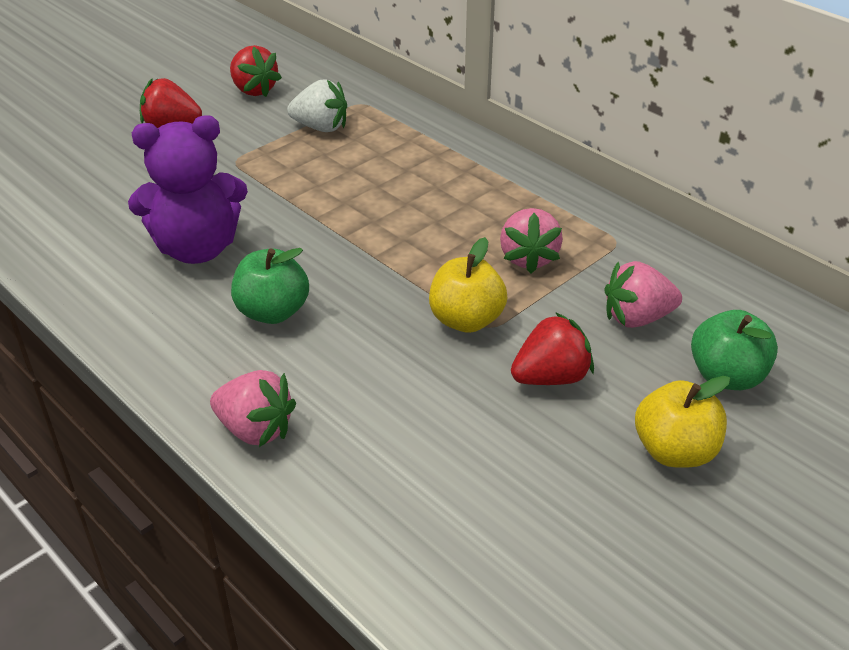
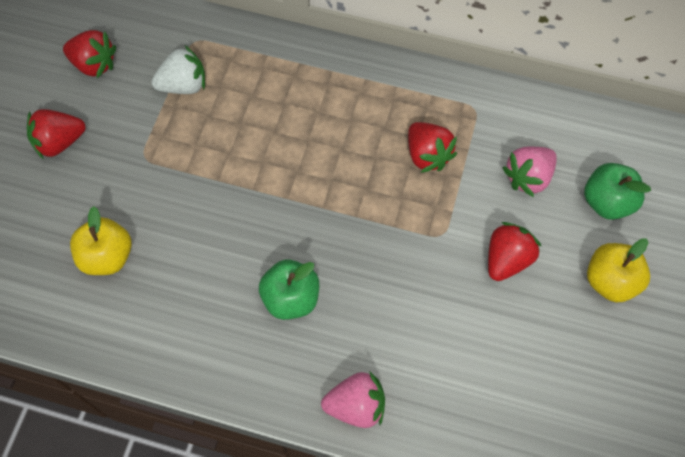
camera: 30 degrees left, 25 degrees up
(197, 248) = (189, 265): purple teddy bear -> none
(466, 320) = (424, 237): yellow apple -> yellow apple (107, 256)
(528, 258) = (427, 155): pink strawberry -> red strawberry

